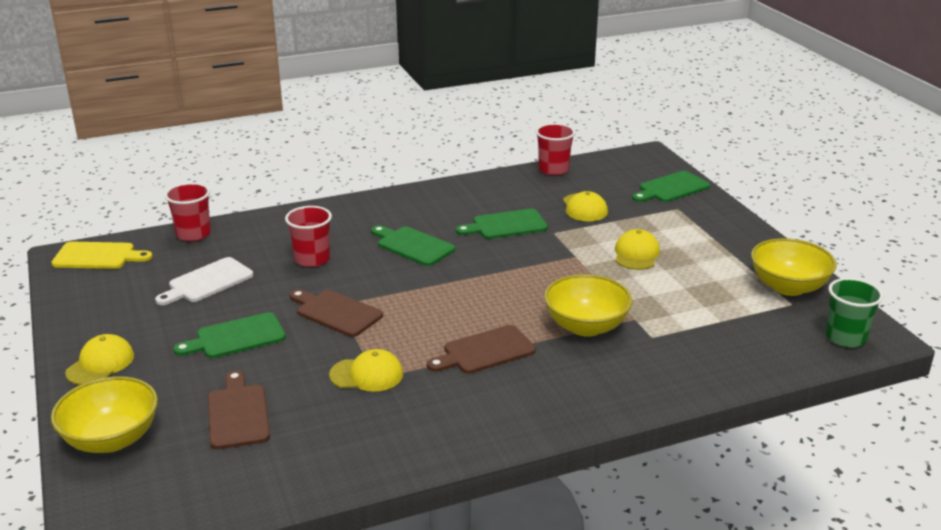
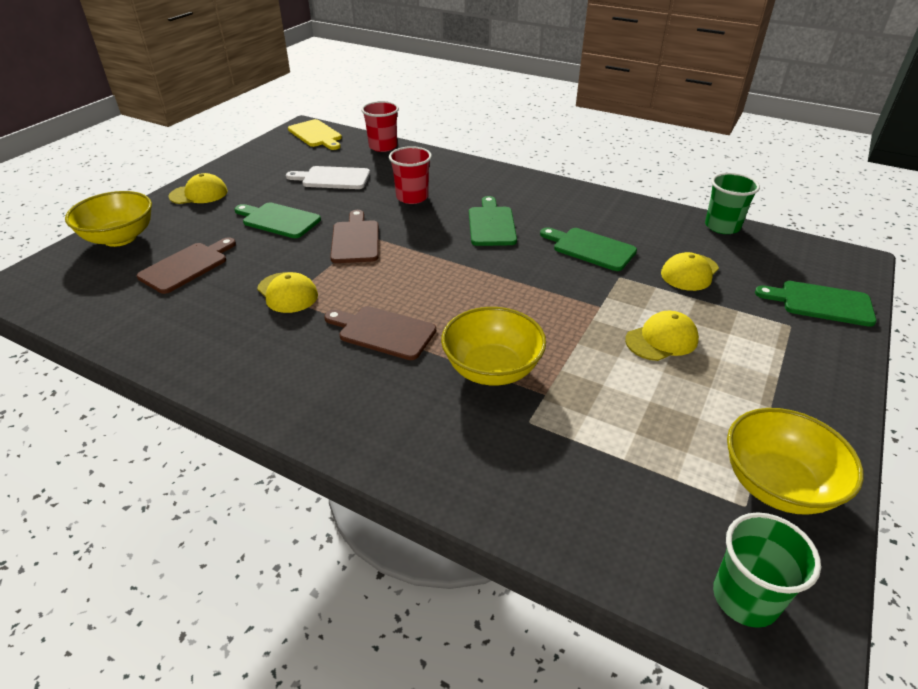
camera: 50 degrees right, 10 degrees up
(553, 169) = (722, 226): red cup -> green cup

